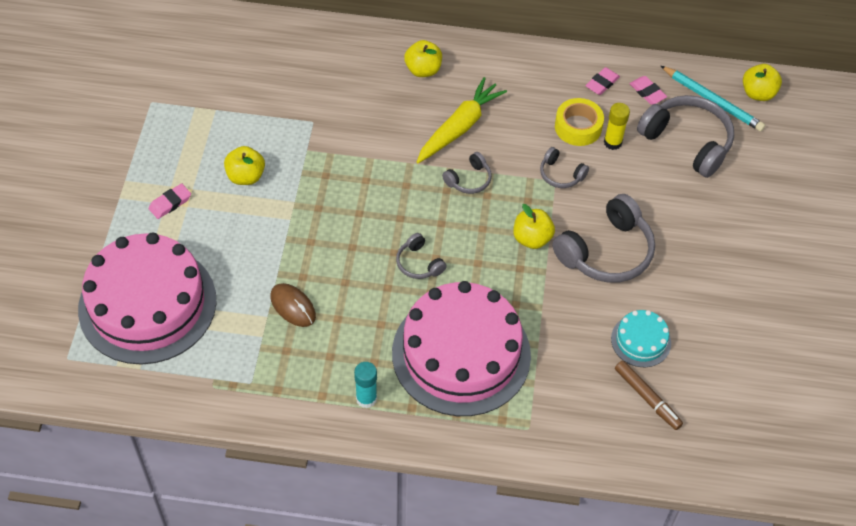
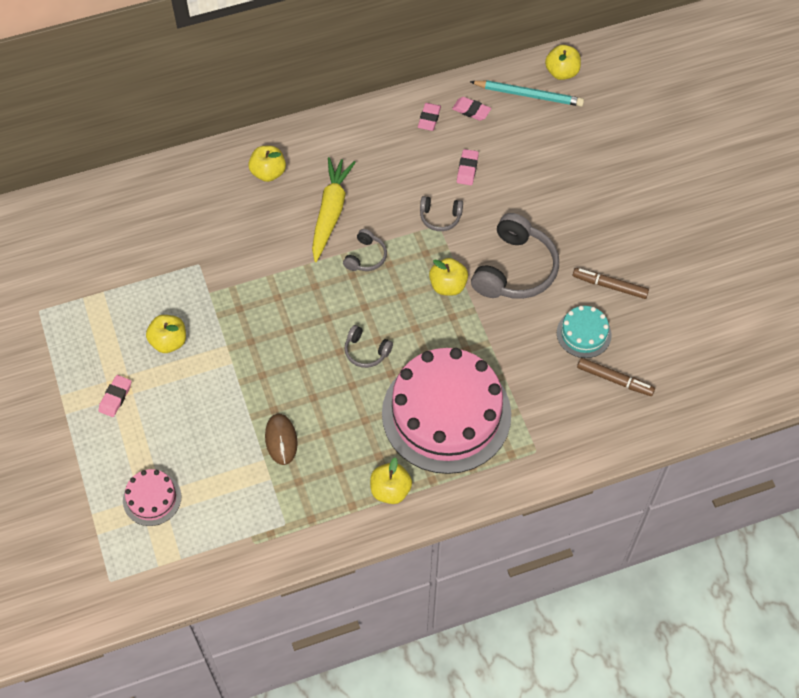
camera: 25 degrees left, 5 degrees up
(147, 304) = (152, 498): pink cake -> pink cake, size x0.44
(293, 306) = (281, 440): brown mouse -> brown mouse turned 60 degrees clockwise
(366, 399) = (390, 490): turquoise glue stick -> yellow apple
(578, 127) = (431, 168): yellow tape -> none
(612, 142) = (467, 169): yellow glue stick -> pink eraser
(687, 141) = (528, 141): grey headphones -> none
(693, 308) = (609, 286): none -> brown marker

